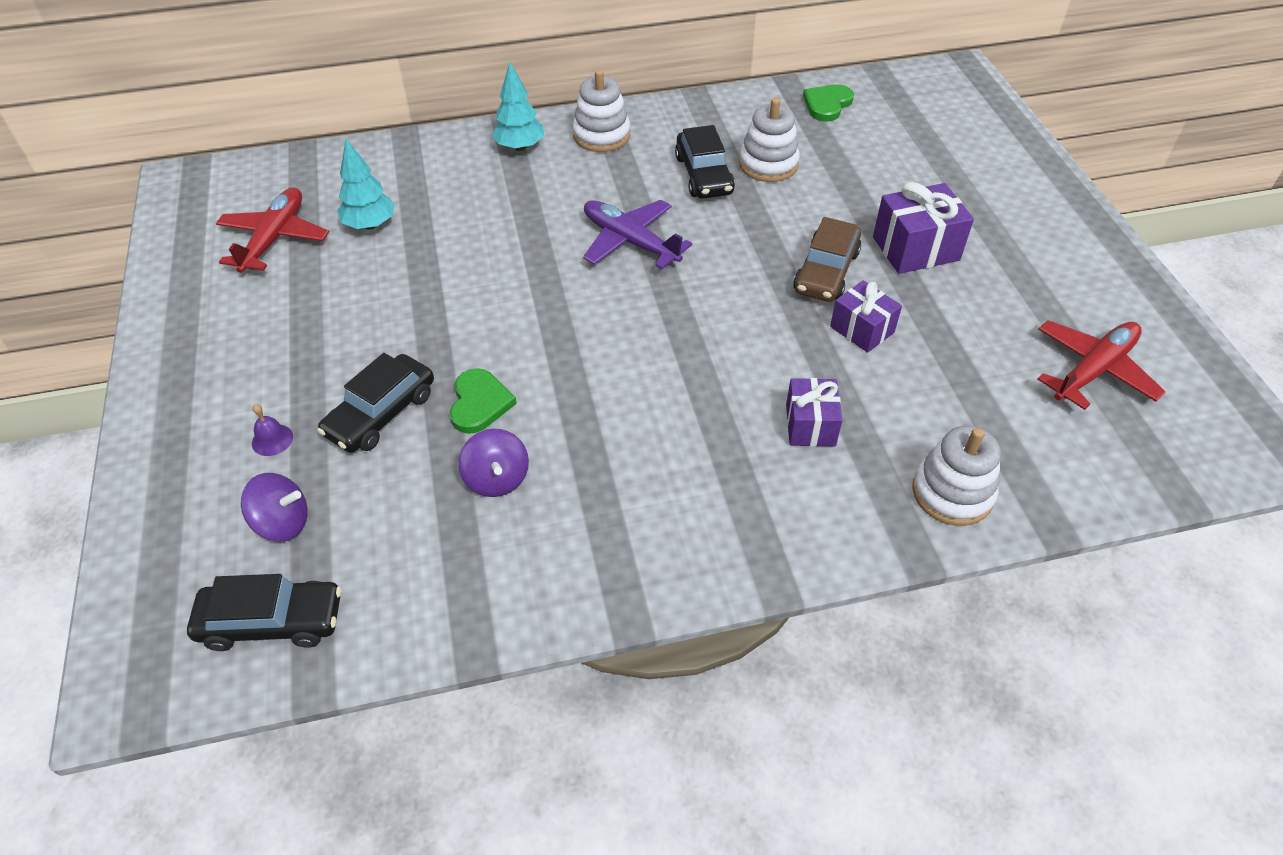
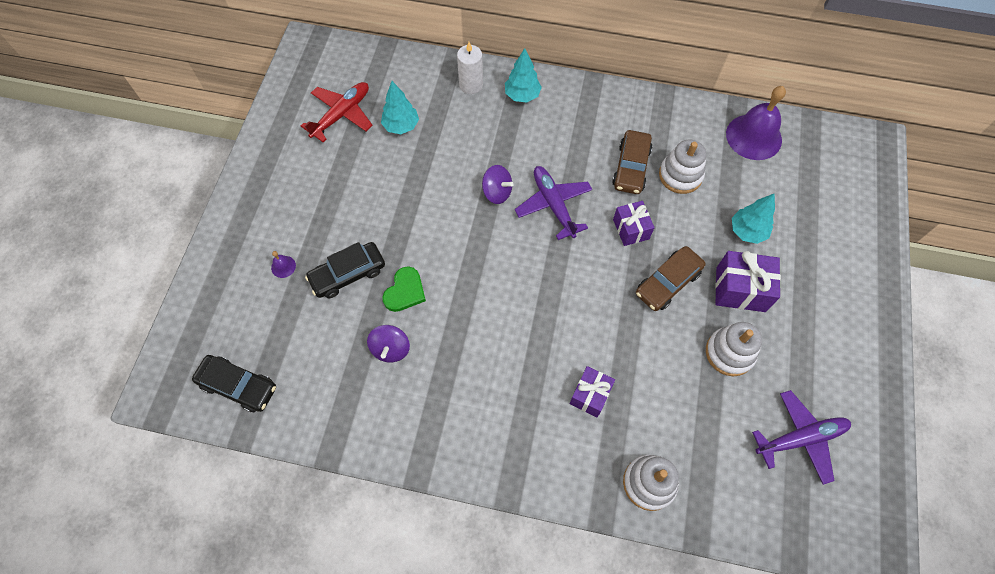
camera: 25 degrees right, 15 degrees up
(283, 522) = (267, 325): purple spinning top -> purple spinning top (497, 192)
(444, 156) = (471, 85): none -> white candle
(601, 135) = (580, 105): white stacking toy -> white stacking toy (729, 353)
(703, 175) = (631, 167): black car -> brown car
(827, 104) = (753, 137): green heart -> purple bell
(862, 329) = (664, 339): purple gift -> purple gift (631, 229)
(883, 191) = (747, 231): none -> turquoise tree
(1093, 370) = (800, 438): red plane -> purple plane

